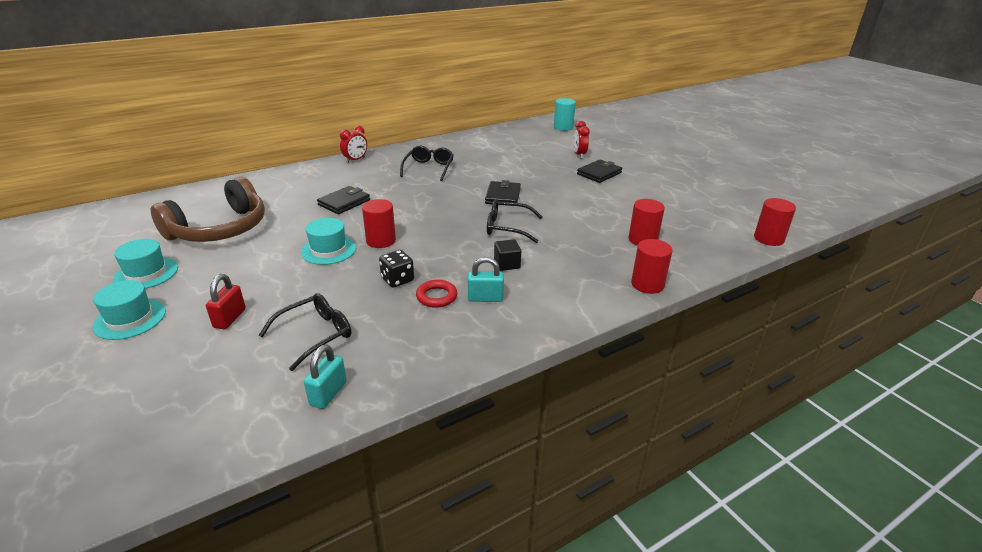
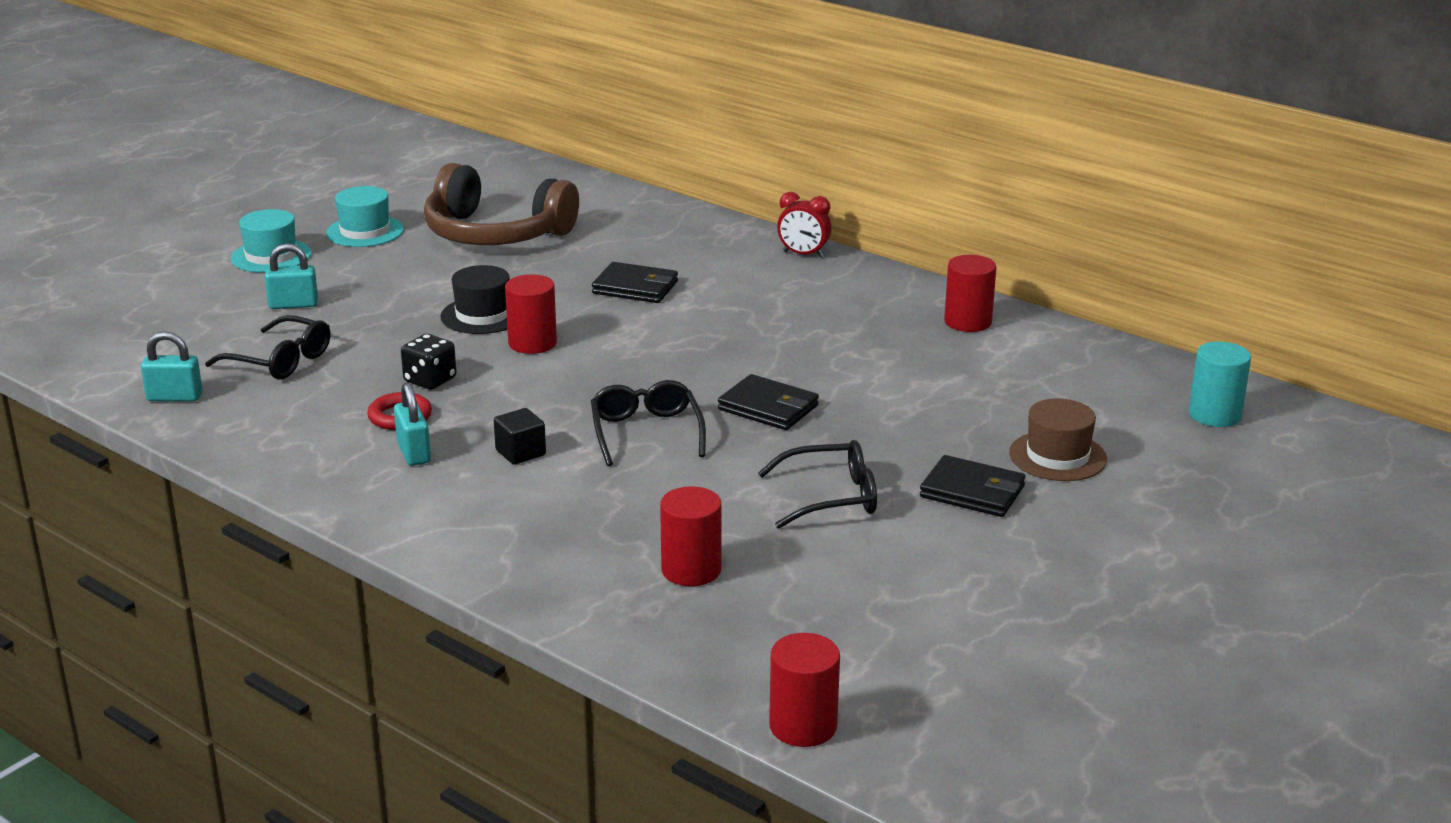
camera: 70 degrees right, 5 degrees down
(230, 318) = (293, 305): red padlock -> turquoise padlock
(328, 250) = (483, 315): turquoise hat -> black hat
(428, 168) = (827, 320): black glasses -> black glasses (830, 497)
(503, 196) = (768, 407): black wallet -> black wallet turned 45 degrees clockwise
(579, 155) = (1057, 456): red clock -> brown hat
(647, 284) = (526, 587): red cylinder -> red cylinder (968, 322)

